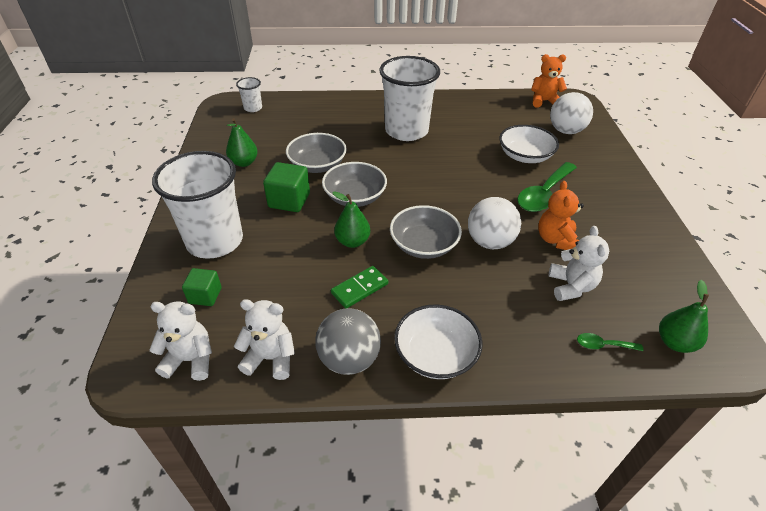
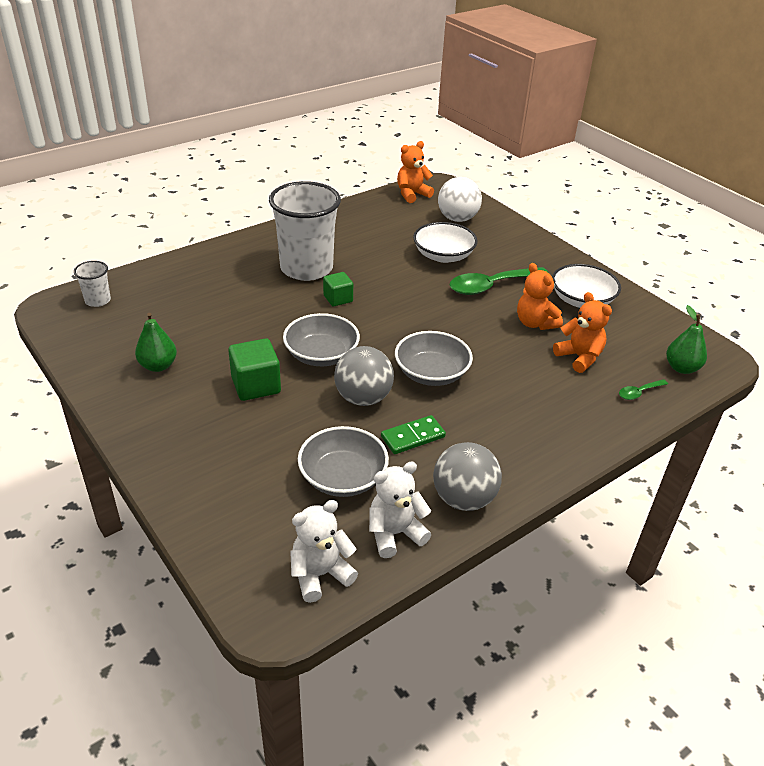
camera: 35 degrees left, 5 degrees down
(205, 295) = (269, 513): green cube -> green cube (338, 299)
(215, 241) = (218, 458): white cup -> none
(317, 165) = (247, 337): grey bowl -> grey bowl (343, 477)
(352, 241) = (363, 398): green pear -> grey ball
(359, 288) = (413, 437): green domino -> green domino turned 45 degrees clockwise
(435, 354) = (528, 459): white bowl -> white bowl (582, 300)
(489, 242) = (485, 347): white ball -> none
(544, 194) = (491, 286): green spoon -> green spoon turned 60 degrees clockwise
(571, 286) = (579, 357): white teddy bear -> orange teddy bear

